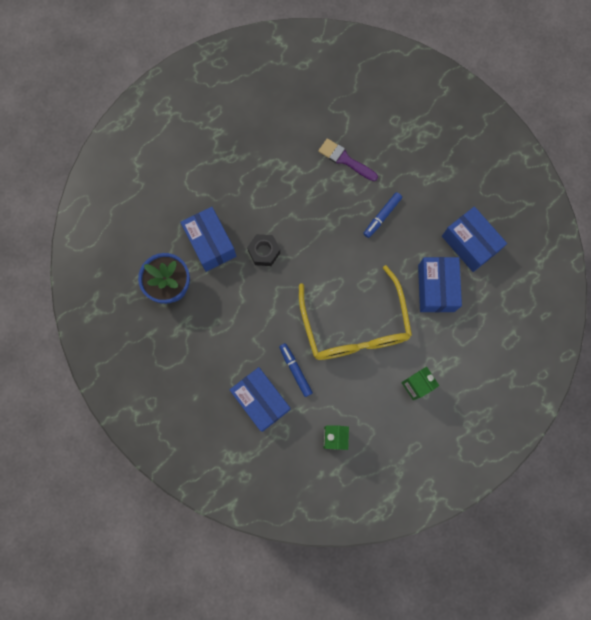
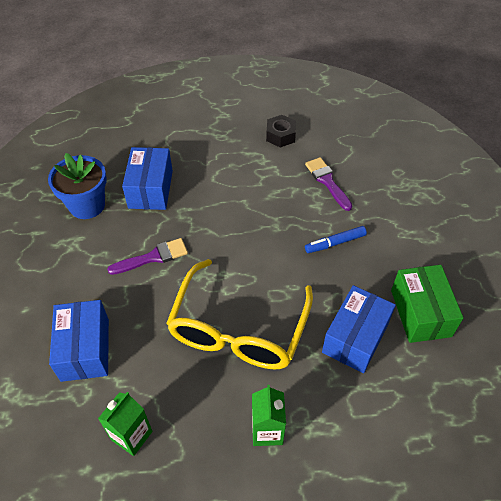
camera: 30 degrees right, 25 degrees down
(256, 303) = (153, 257): none -> purple brush
(264, 252) = (194, 218): black nut -> black nut (280, 136)
(295, 370) = (143, 339): blue marker -> none
(469, 244) = (420, 313): blue box -> green box

